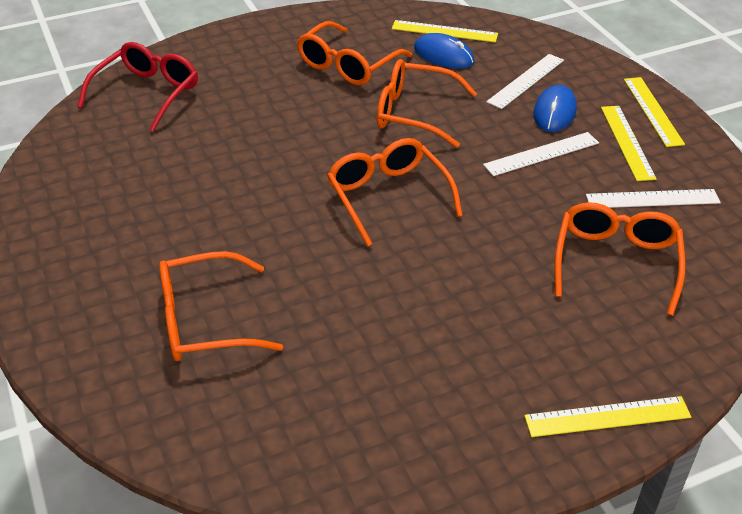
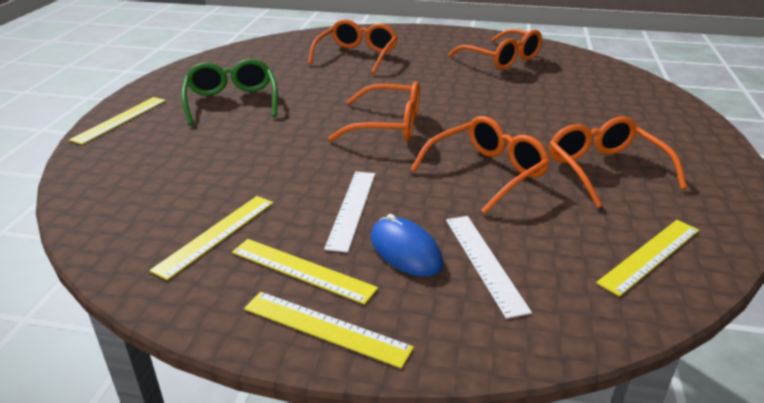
camera: 125 degrees right, 10 degrees down
(147, 93) = (616, 86): red glasses -> none
(443, 55) = (587, 231): blue mouse -> none
(459, 349) = (232, 101): none -> green glasses
(616, 262) = (194, 178): orange glasses -> orange glasses (502, 59)
(652, 199) = (216, 234): white ruler -> yellow ruler

